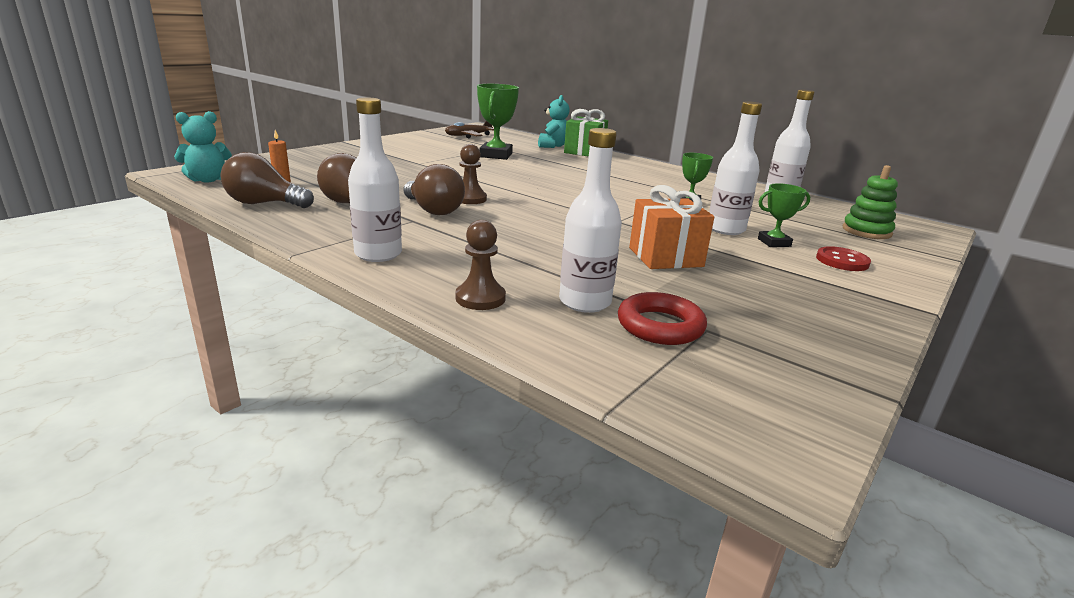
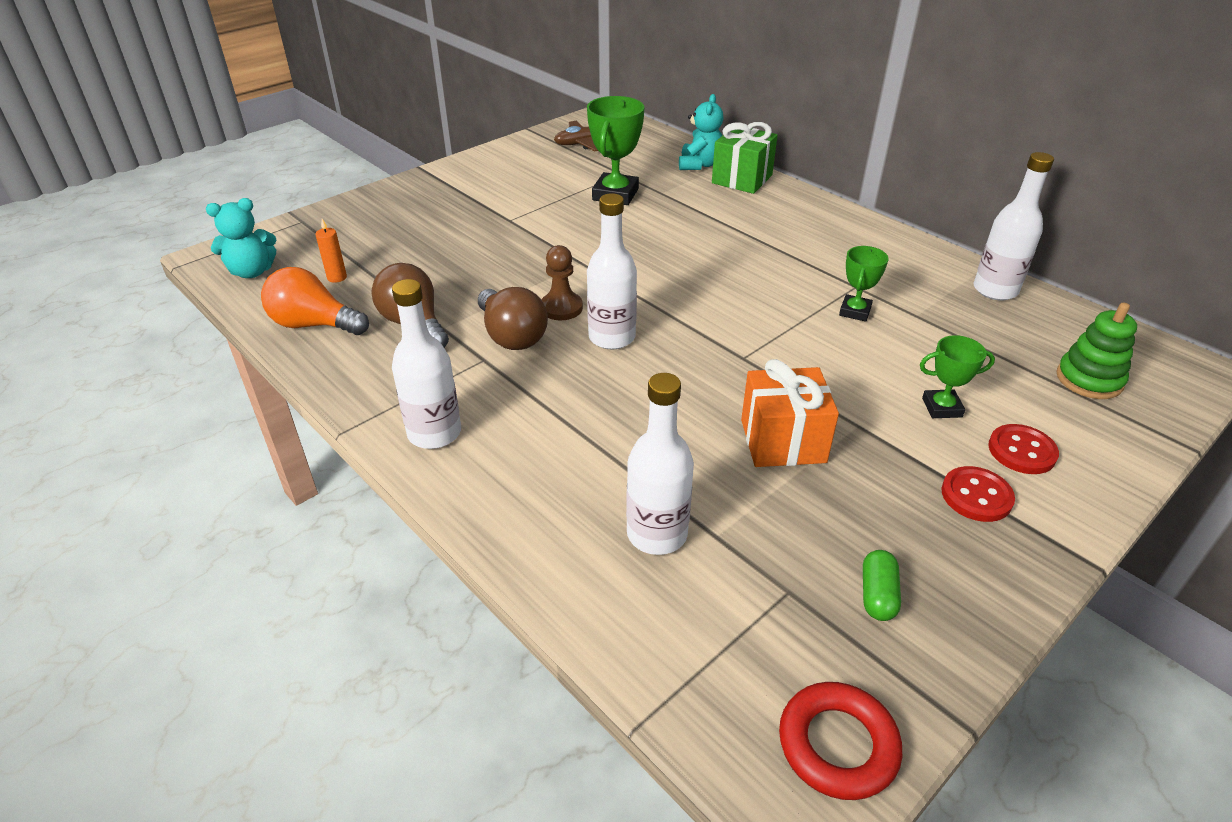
camera: 10 degrees right, 15 degrees up
(264, 204) = (314, 325): brown light bulb -> orange light bulb
(480, 298) = (537, 523): brown pawn -> none
(660, 326) = (734, 582): red ring -> red ring (837, 745)
(725, 229) = (885, 376): white bottle -> white bottle (612, 337)
(778, 330) = (877, 595): none -> green capsule
(823, 281) = (976, 496): none -> red button

